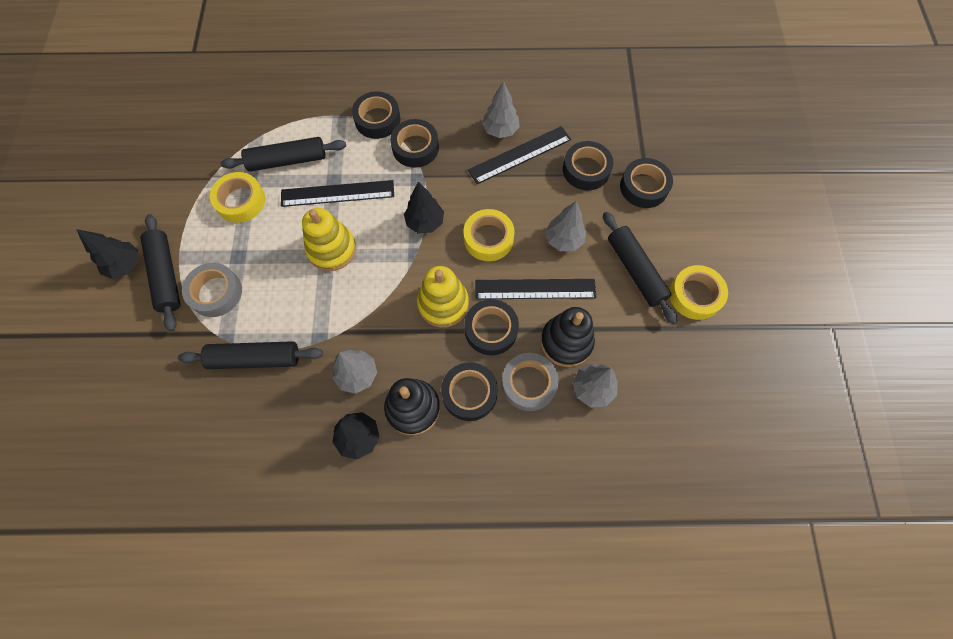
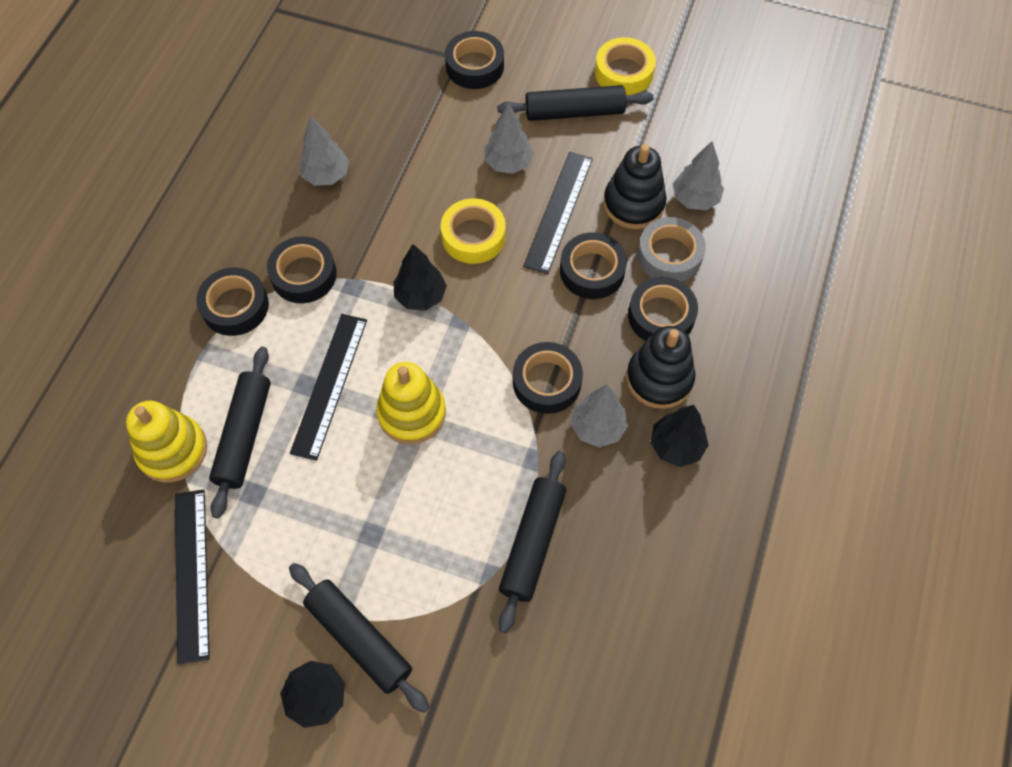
camera: 70 degrees left, 5 degrees down
(166, 275) = (359, 639): black rolling pin -> black rolling pin turned 45 degrees clockwise
(216, 293) = (415, 575): grey tape -> none
(241, 201) = (282, 512): yellow tape -> none
(443, 304) = (540, 309): yellow stacking toy -> yellow stacking toy (172, 450)
(520, 155) = (372, 167): black ruler -> black ruler (192, 573)
(586, 170) = (426, 110): black tape -> black tape (547, 382)

